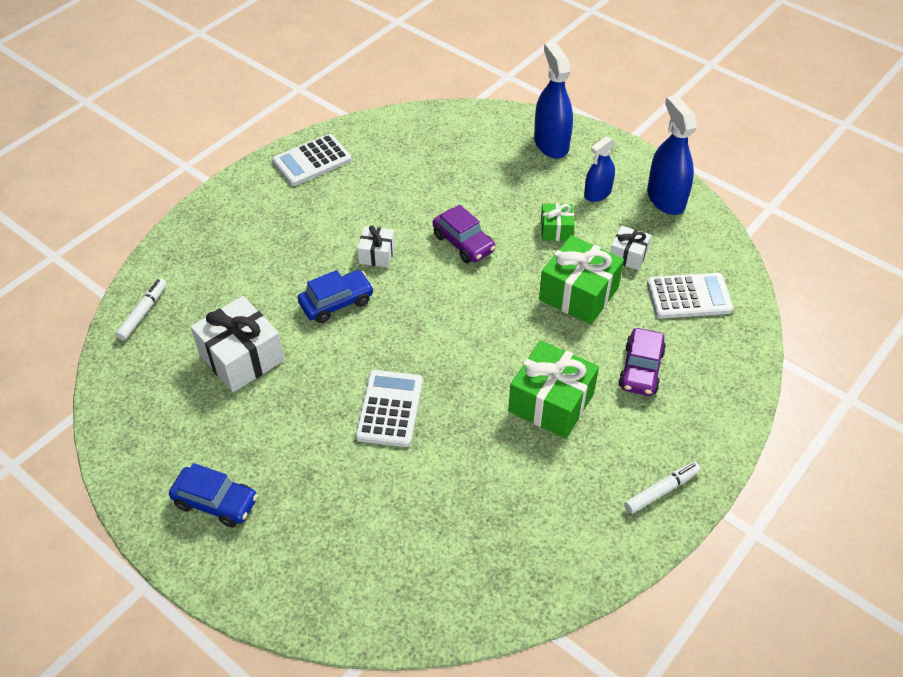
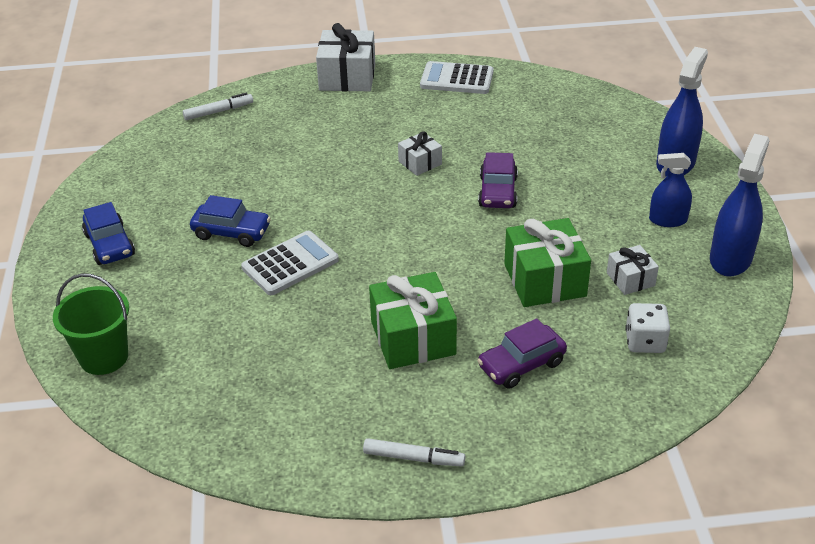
camera: 45 degrees right, 10 degrees down
(241, 357) = (240, 172): white gift -> white gift (347, 77)
(336, 302) = (348, 176): blue car -> blue car (231, 232)
(349, 599) = (104, 357): none -> green bucket
(556, 230) = (590, 225): green gift -> none
(689, 296) = (645, 342): white calculator -> white dice

